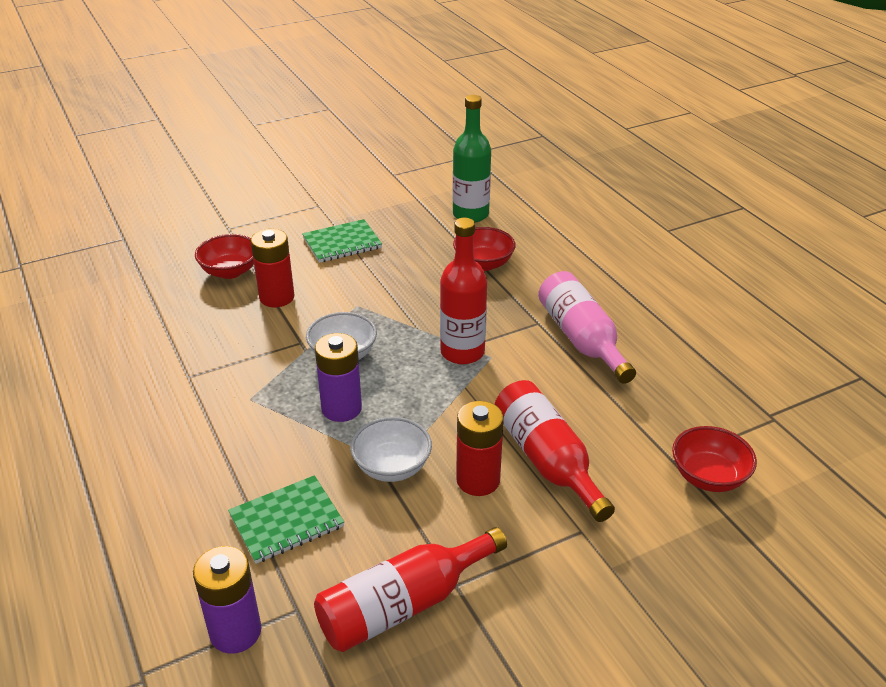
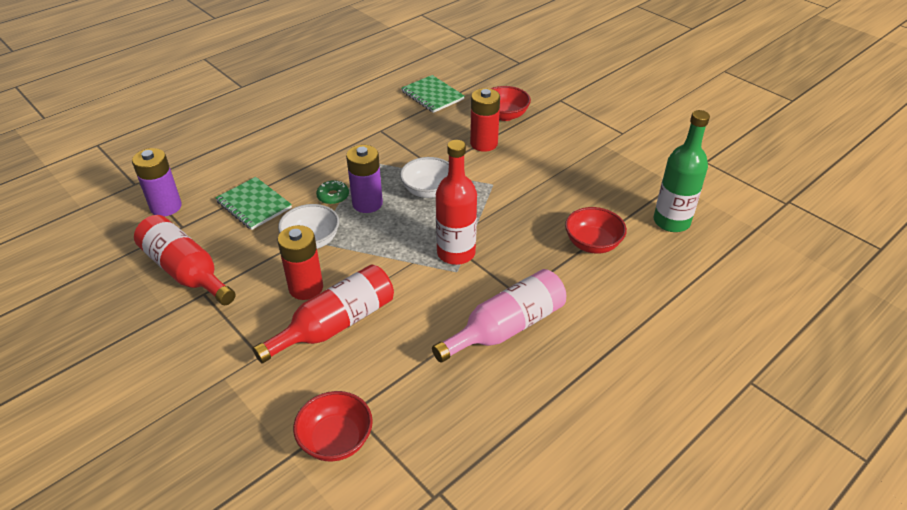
camera: 75 degrees right, 5 degrees up
(310, 438) = (333, 196): none -> green donut
(342, 243) = (574, 157): green notebook -> green notebook (432, 95)

